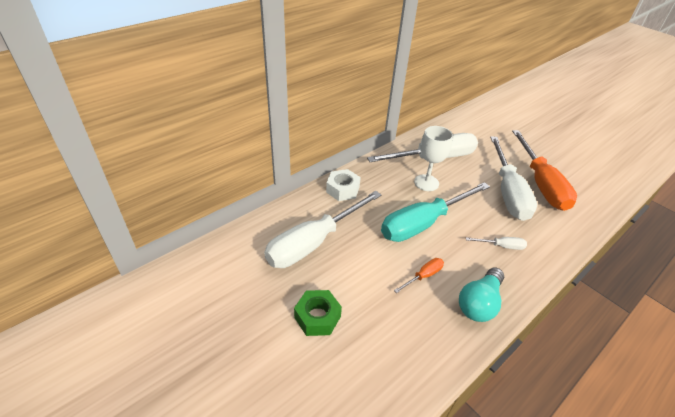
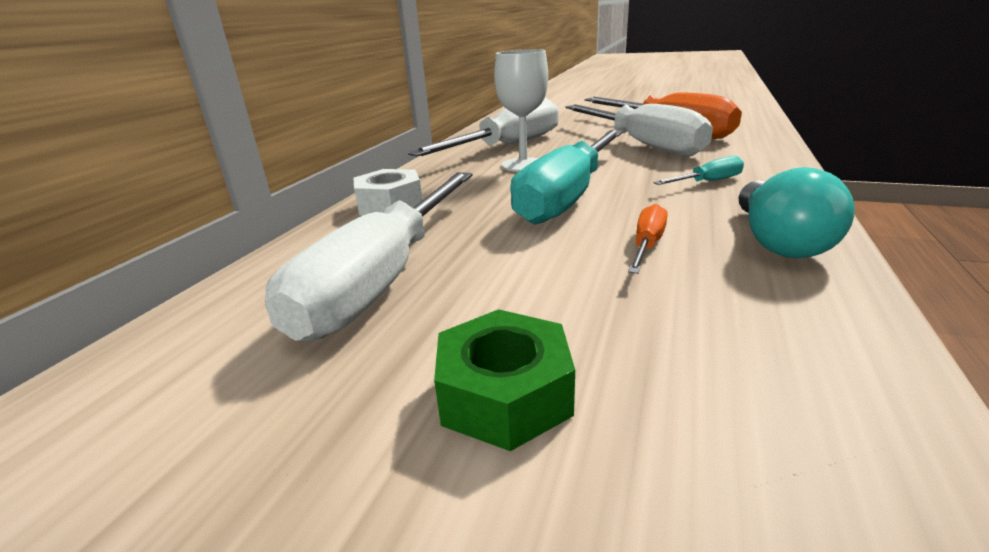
camera: 25 degrees left, 15 degrees down
(501, 246) = (708, 182): white screwdriver -> turquoise screwdriver

